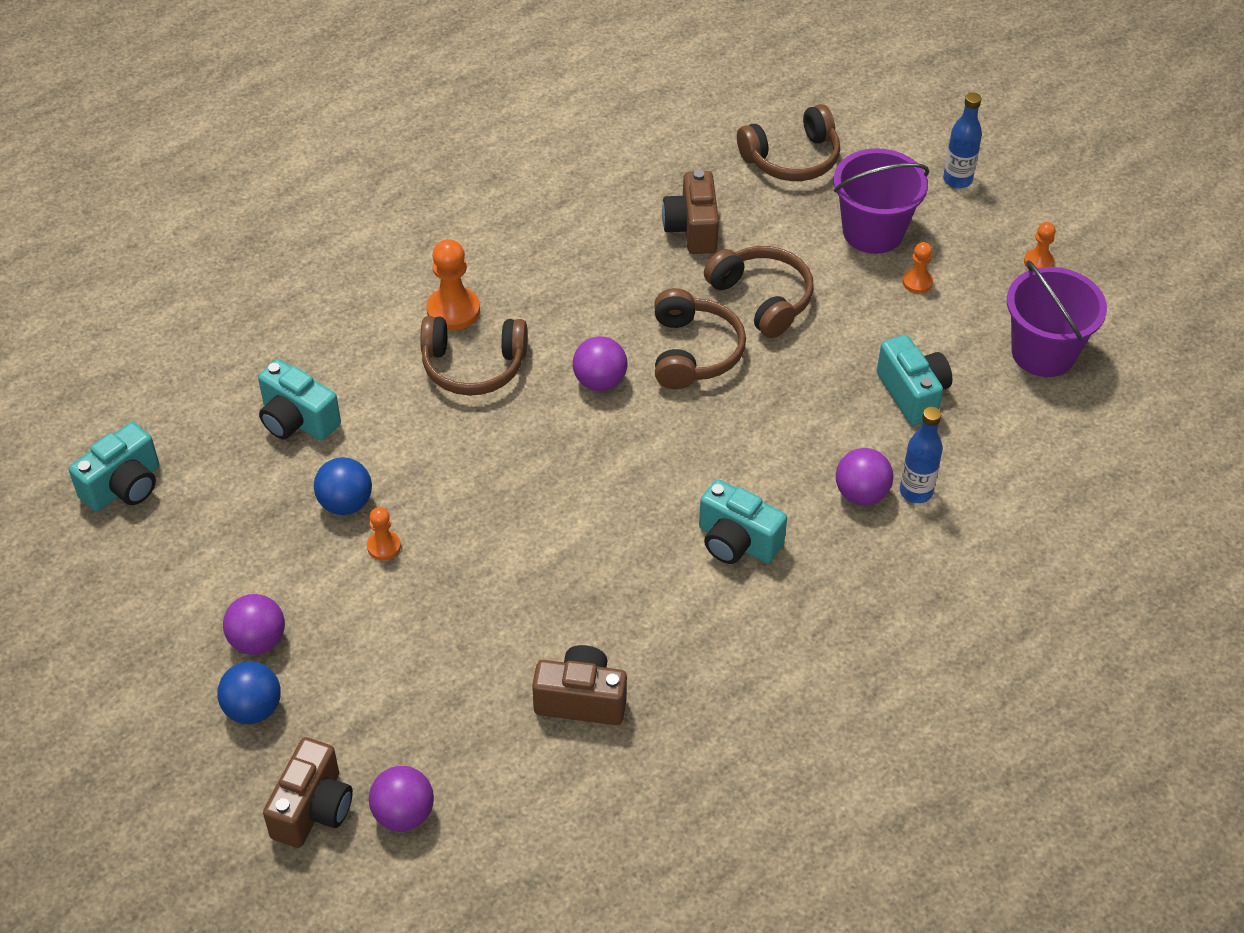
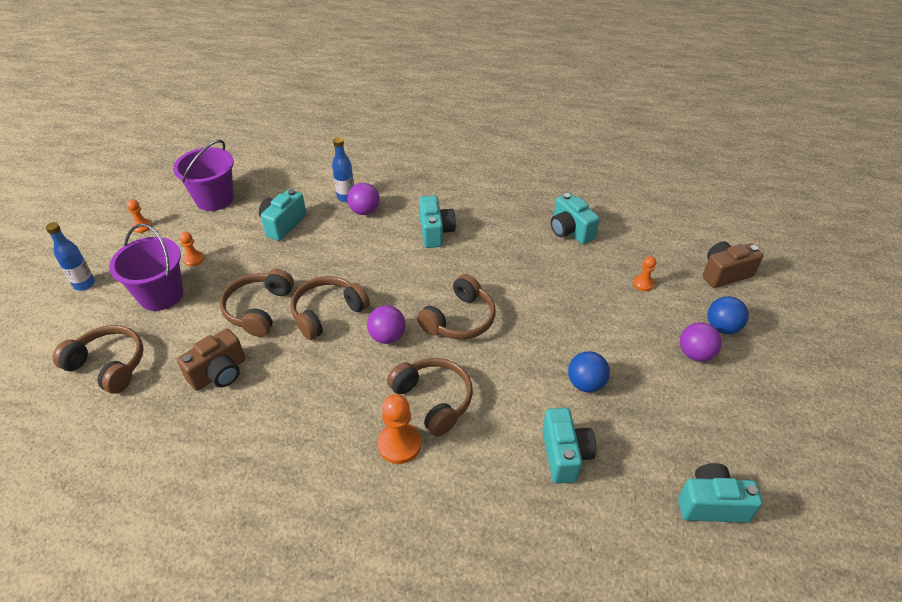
camera: 130 degrees left, 5 degrees down
(384, 546) = (588, 347): orange pawn -> orange pawn (643, 284)
(403, 813) = (685, 247): purple ball -> none
(555, 460) = (460, 319): none -> brown headphones
(581, 700) = (570, 231): brown camera -> turquoise camera

